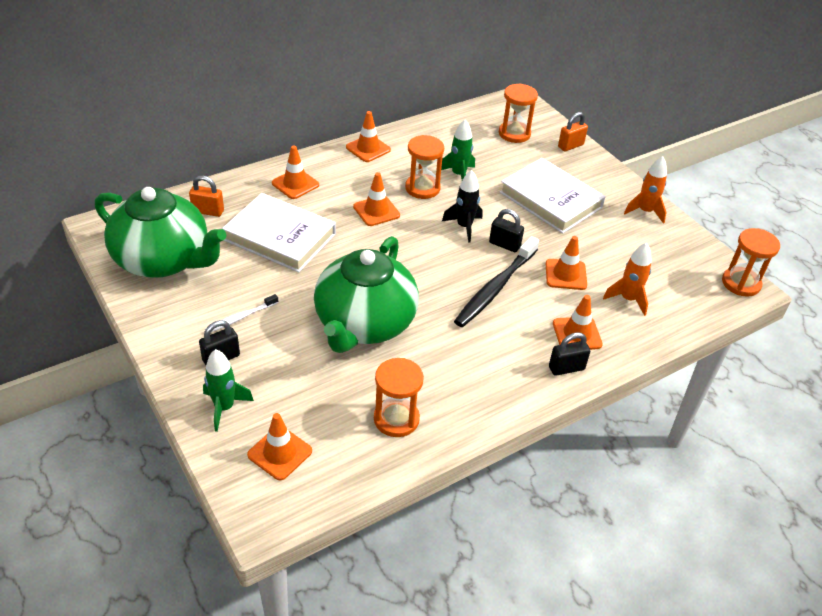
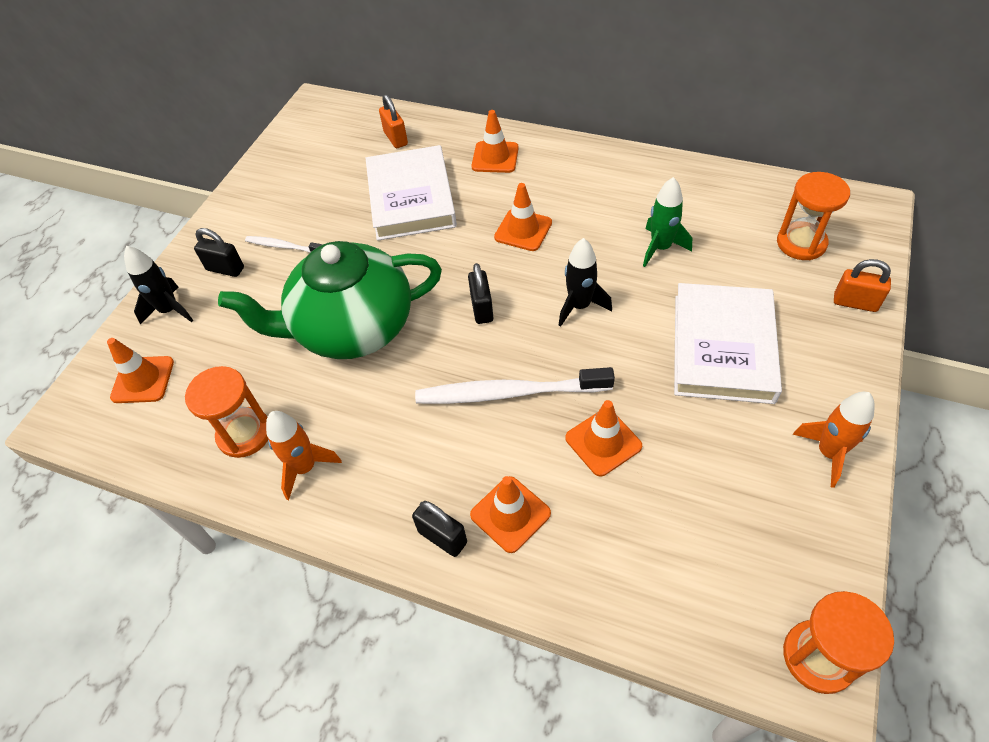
camera: 60 degrees right, 10 degrees up
(164, 260) = (309, 159): green teapot -> none
(224, 407) = (170, 310): green rocket -> black rocket
(368, 148) = (611, 163): orange traffic cone -> none
(422, 188) = (601, 237): orange hourglass -> none
(495, 288) = (509, 393): black toothbrush -> white toothbrush
(504, 245) = (590, 356): black padlock -> black padlock (482, 308)
(628, 299) = (628, 532): orange rocket -> orange rocket (305, 468)

